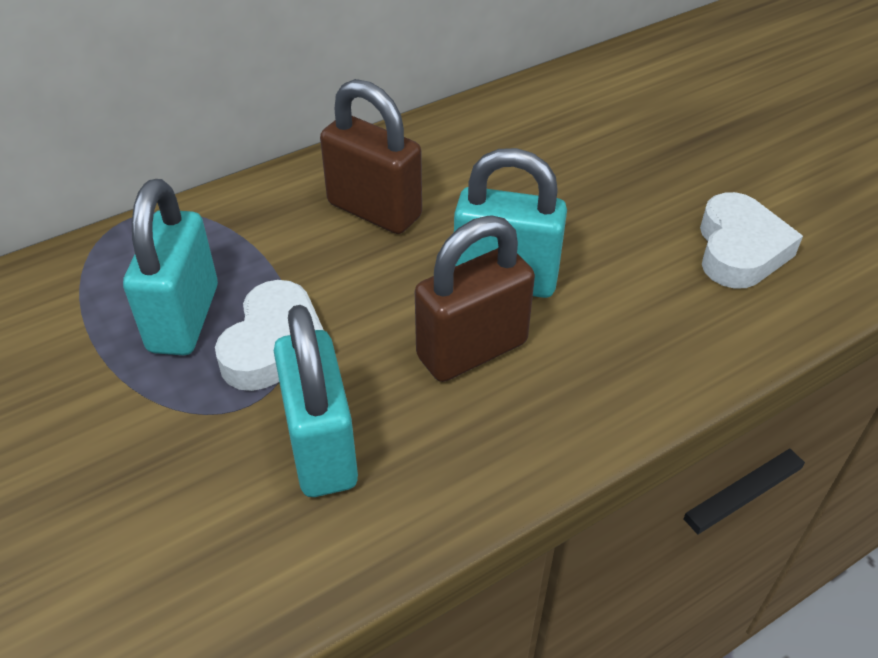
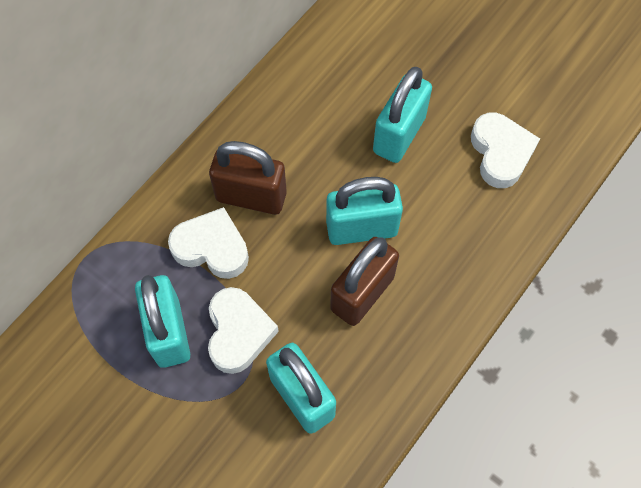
camera: 20 degrees left, 20 degrees up
(294, 247) = (212, 248): none -> white heart
(601, 198) = (399, 134): none -> turquoise padlock

